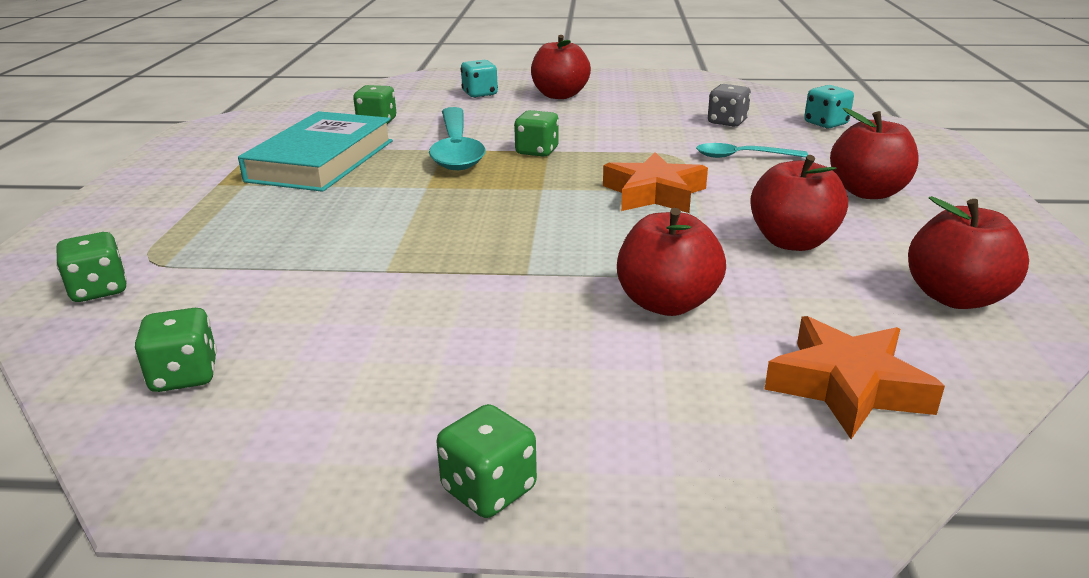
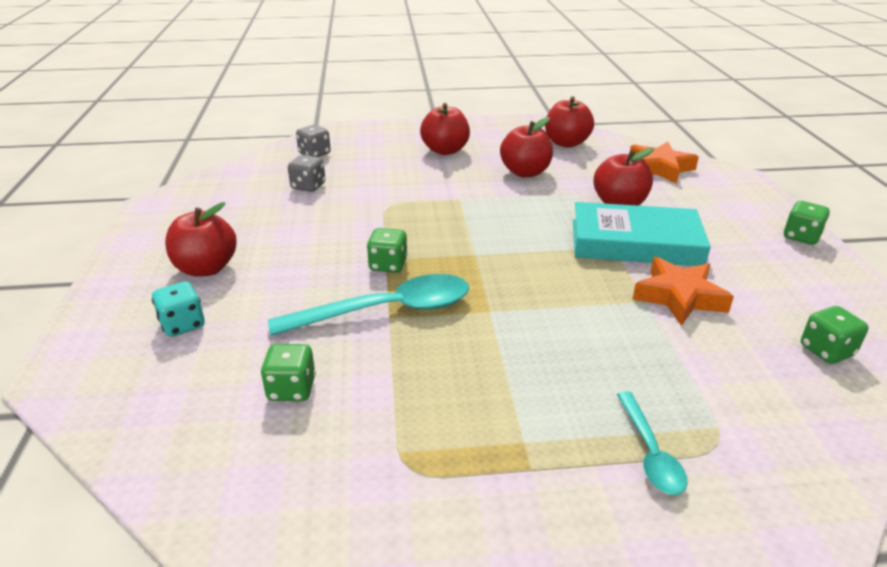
camera: 100 degrees left, 5 degrees up
(99, 290) = (785, 451): green dice -> none
(321, 160) = (435, 400): turquoise book -> turquoise book (635, 242)
(654, 193) = (468, 211): orange star -> orange star (679, 297)
(741, 156) = (389, 182): turquoise spoon -> turquoise spoon (650, 453)
(825, 124) = (314, 154): turquoise dice -> grey dice

